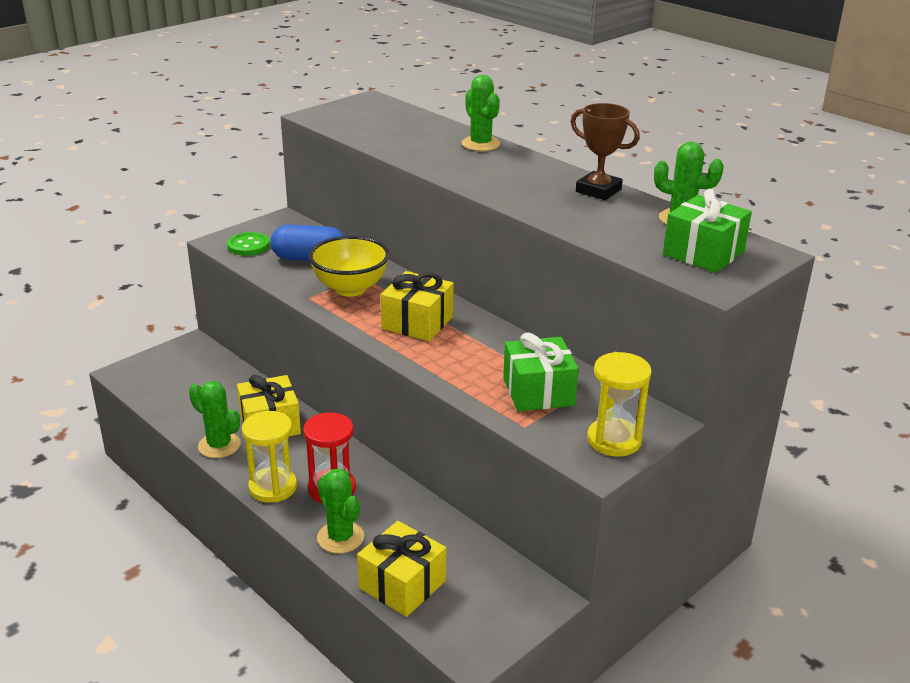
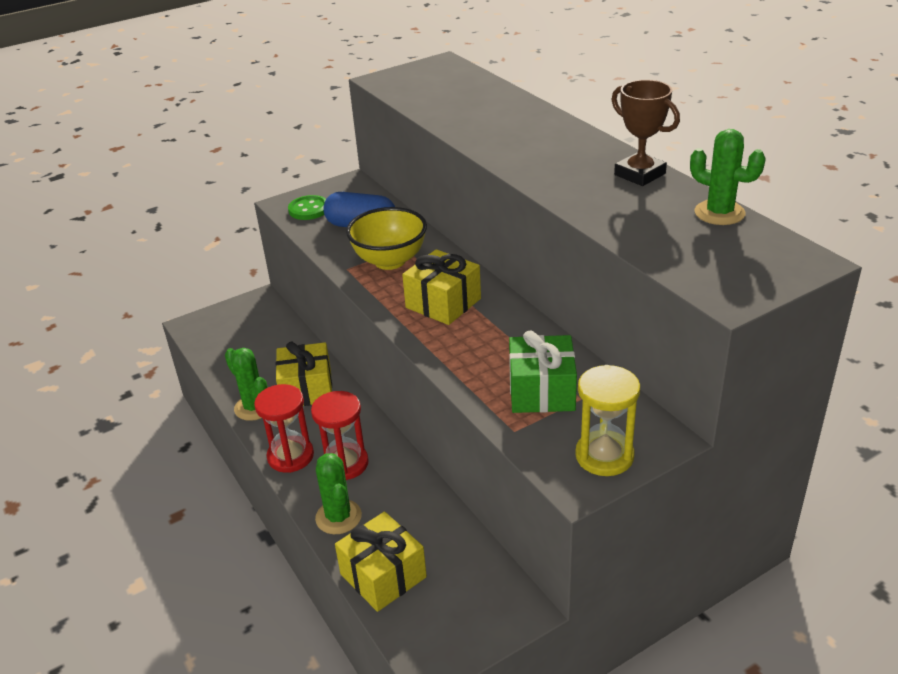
camera: 15 degrees right, 5 degrees up
(273, 487) = (290, 456): yellow hourglass -> red hourglass
(480, 144) = (534, 115): green cactus -> none
(703, 253) = (730, 256): green gift -> none

